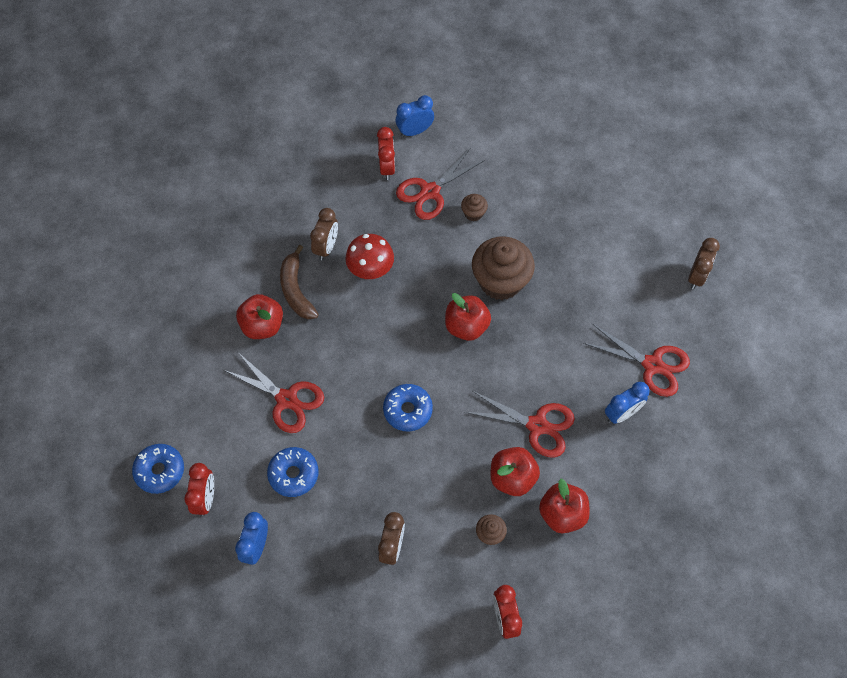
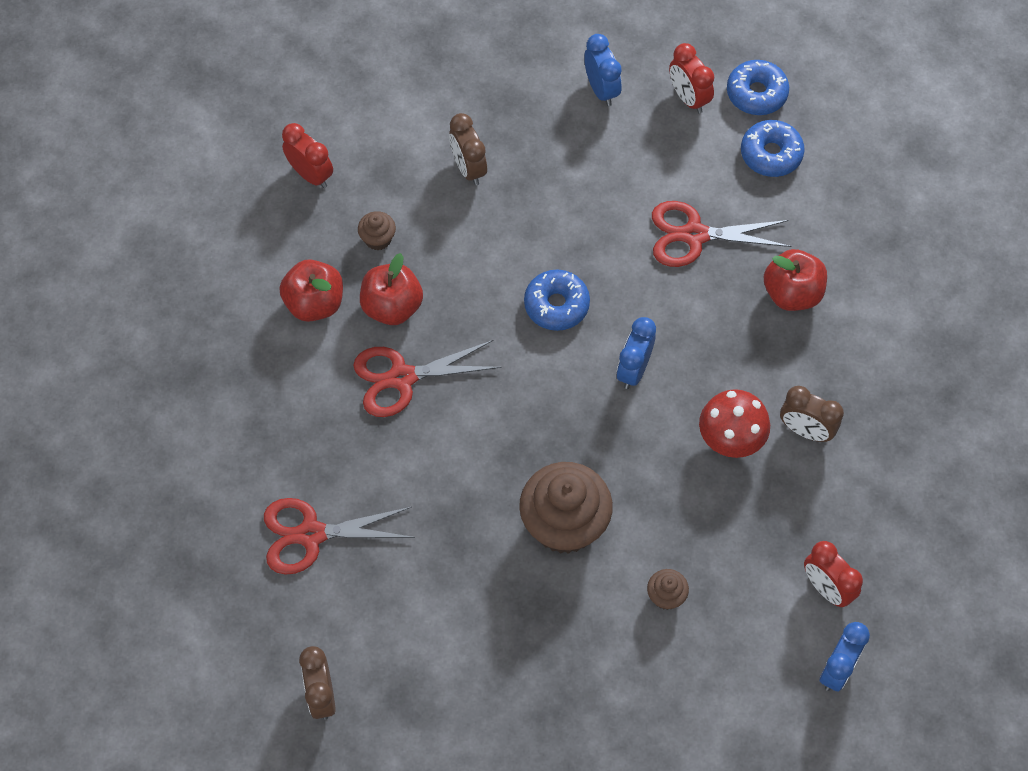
camera: 145 degrees right, 0 degrees up
(293, 474) = (622, 171): blue donut -> blue donut (771, 154)
(296, 290) = (792, 356): brown banana -> none
(326, 247) = (805, 430): brown clock -> brown clock turned 45 degrees counterclockwise
(430, 192) = (744, 590): red scissors -> none
(466, 326) = (563, 440): red apple -> none
(621, 413) = (314, 451): blue clock -> blue clock (634, 369)

